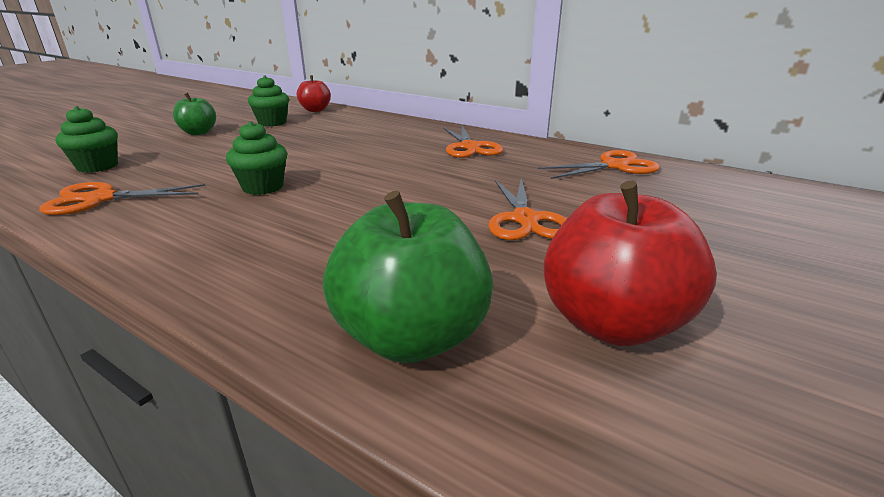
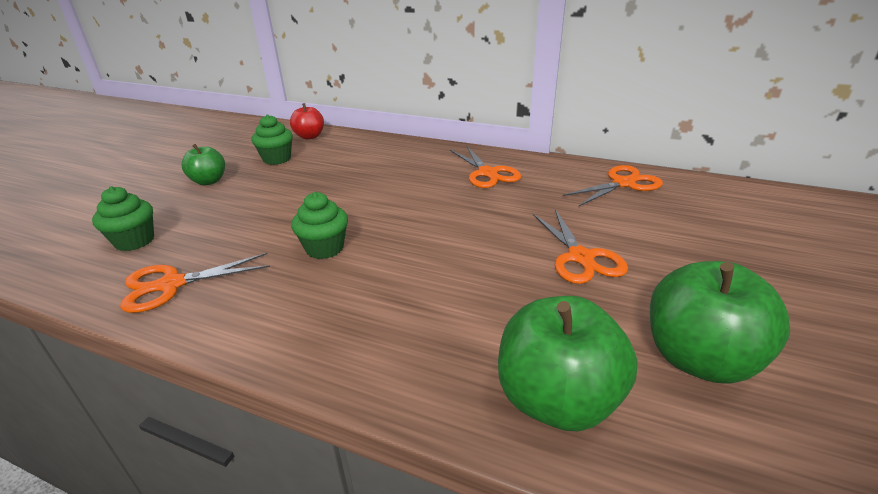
camera: 10 degrees left, 5 degrees up
(612, 323) = (699, 358): red apple -> green apple

